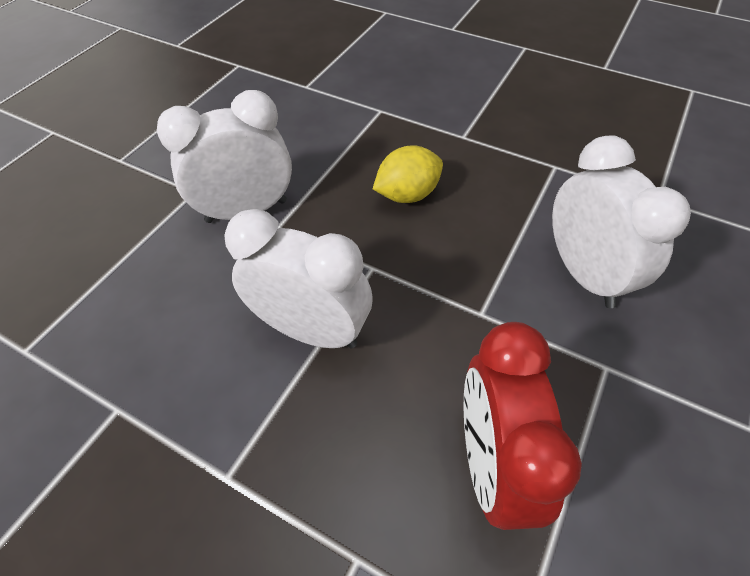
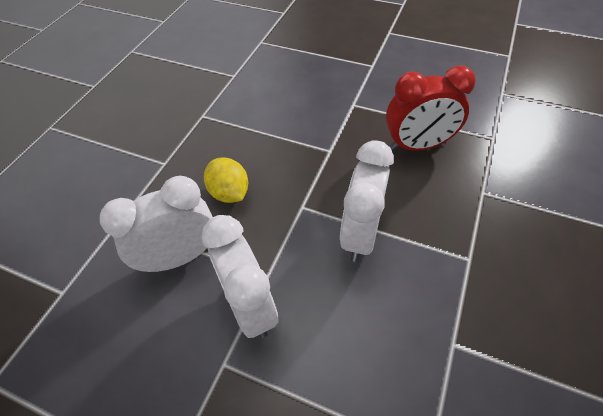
camera: 95 degrees left, 0 degrees up
(584, 274) = (294, 108): white clock -> white clock (180, 257)

